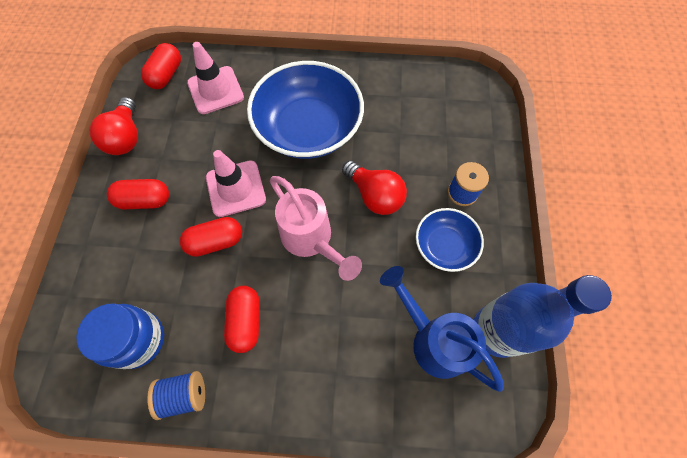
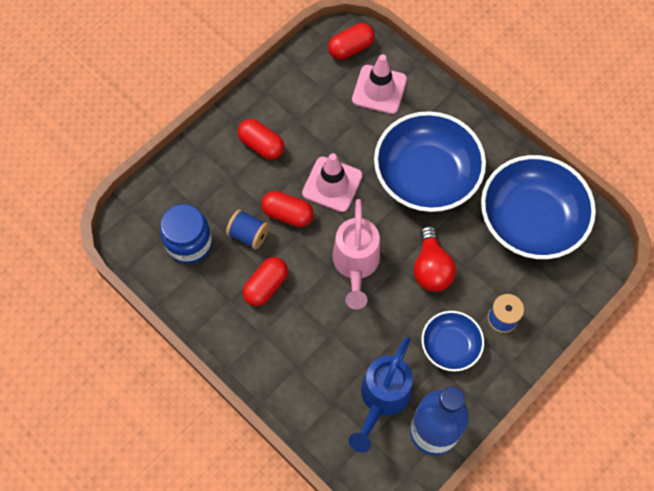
camera: 40 degrees right, 0 degrees up
(126, 137) = (283, 83): red light bulb -> none
(184, 394) = (193, 301): blue spool -> blue spool (248, 234)
(414, 105) = (531, 220): none -> blue bowl
(432, 339) = (381, 399): blue watering can -> blue watering can turned 150 degrees counterclockwise

